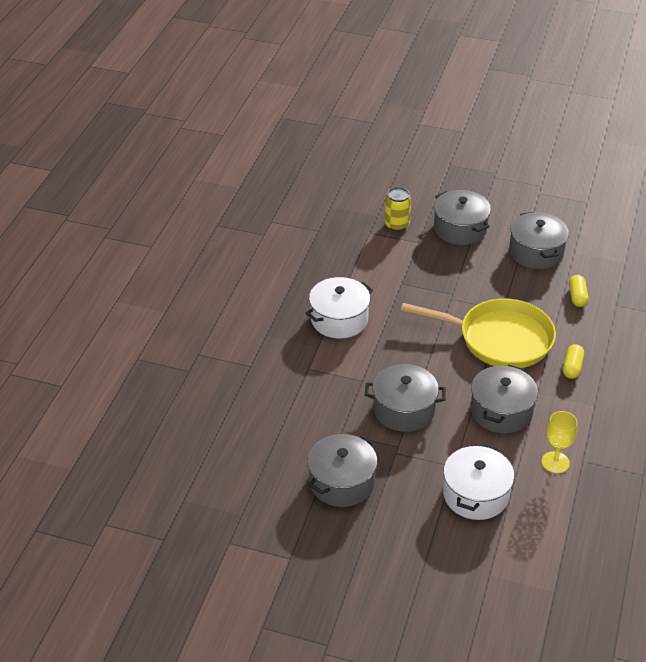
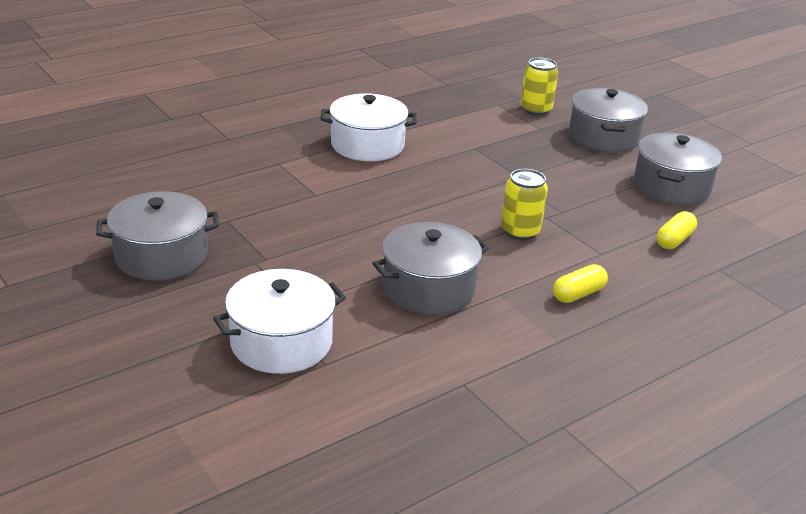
camera: 35 degrees right, 10 degrees down
(404, 409) = (321, 235): grey pot -> none
(499, 339) = (520, 231): yellow pan -> yellow can
(555, 462) = (425, 366): yellow goblet -> none

